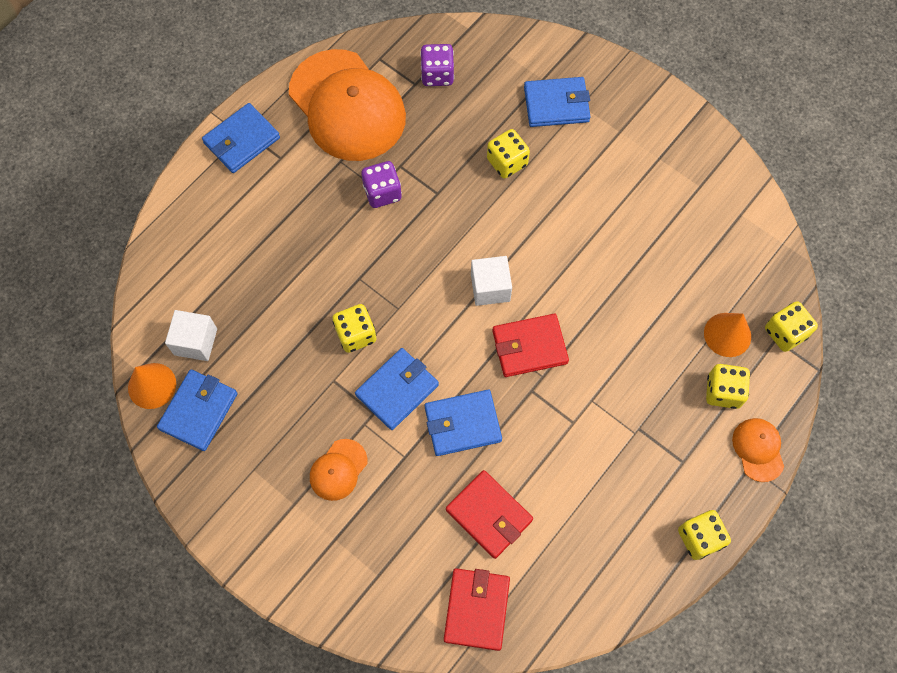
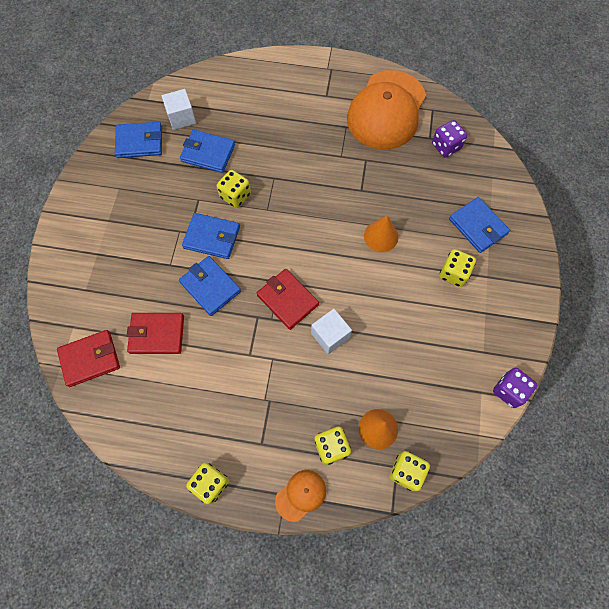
camera: 60 degrees right, 0 degrees up
(152, 385) = (142, 111): orange cone -> orange cone (381, 236)
(242, 140) = (324, 71): blue wallet -> blue wallet (208, 153)
(338, 470) = (142, 232): orange cap -> none
(382, 192) = (340, 160): purple dice -> purple dice (509, 390)
(489, 515) = (157, 334): red wallet -> red wallet turned 75 degrees clockwise
(490, 287) = (315, 255): white cube -> white cube (330, 335)
(507, 162) = (412, 218): yellow dice -> yellow dice (453, 273)

